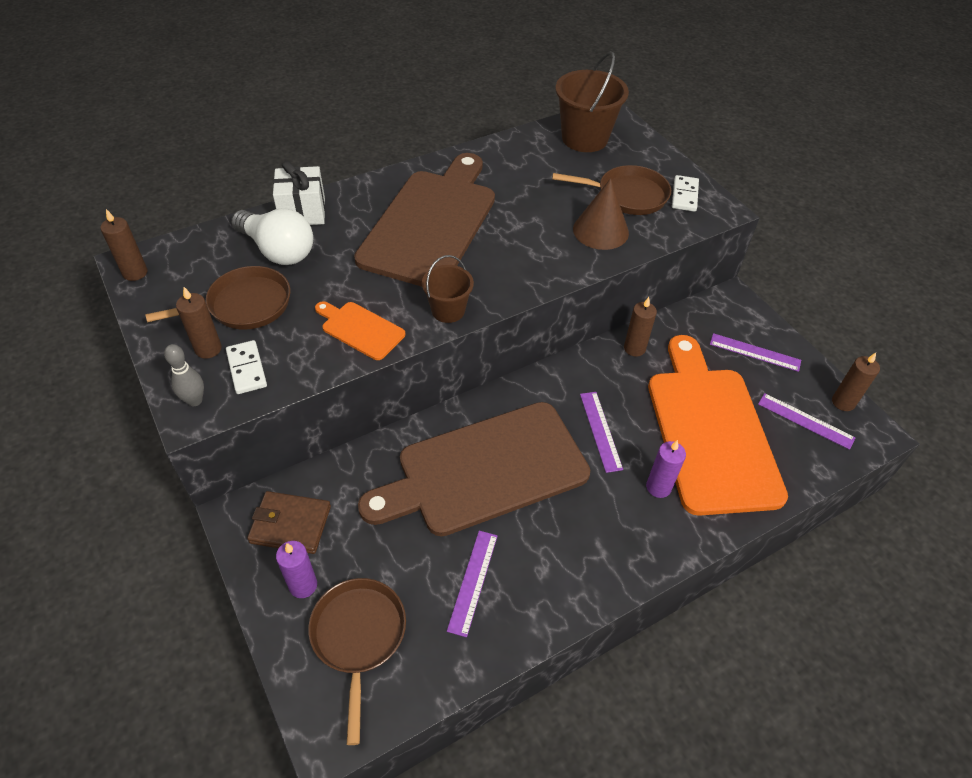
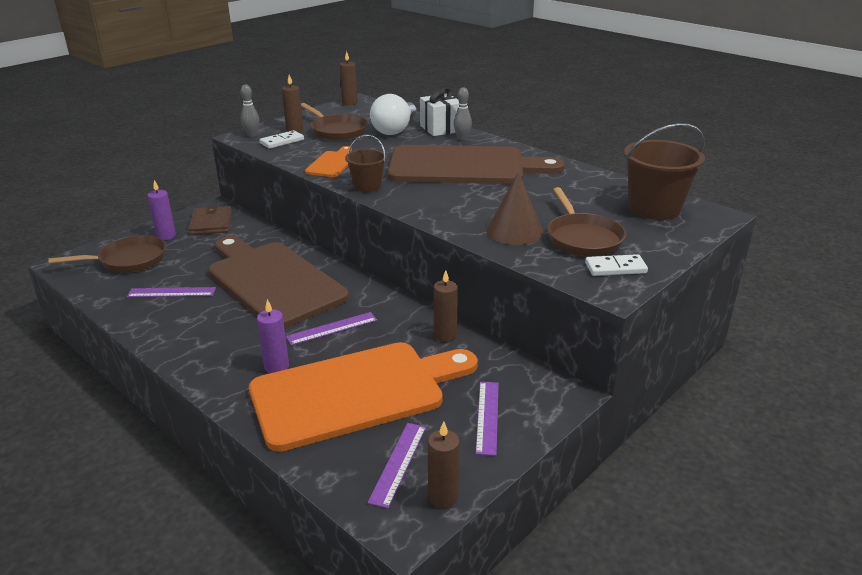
camera: 75 degrees right, 20 degrees down
(347, 203) = (462, 138): none -> grey bowling pin

